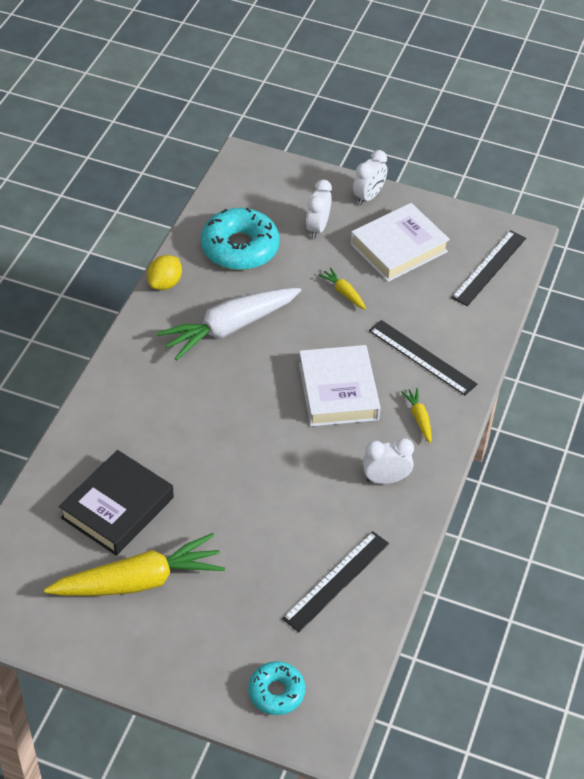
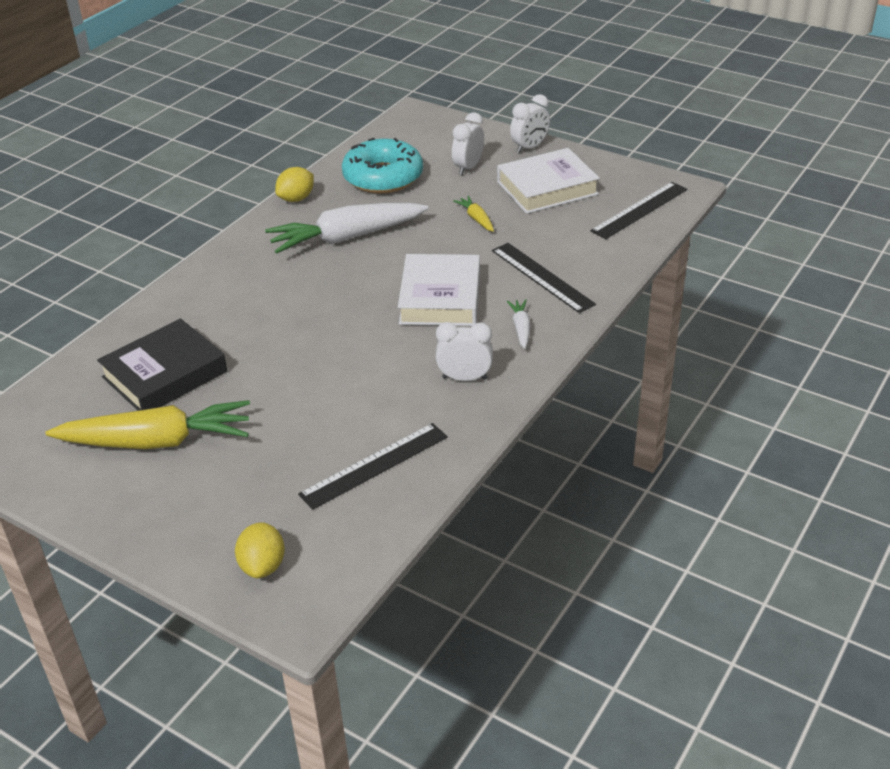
camera: 15 degrees right, 10 degrees down
(276, 692) = (263, 566): turquoise donut -> yellow lemon
(419, 418) = (521, 328): yellow carrot -> white carrot

